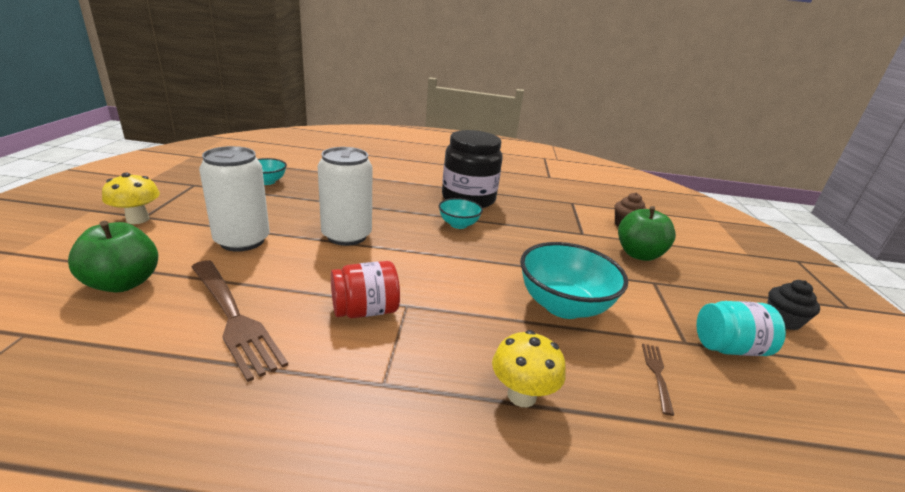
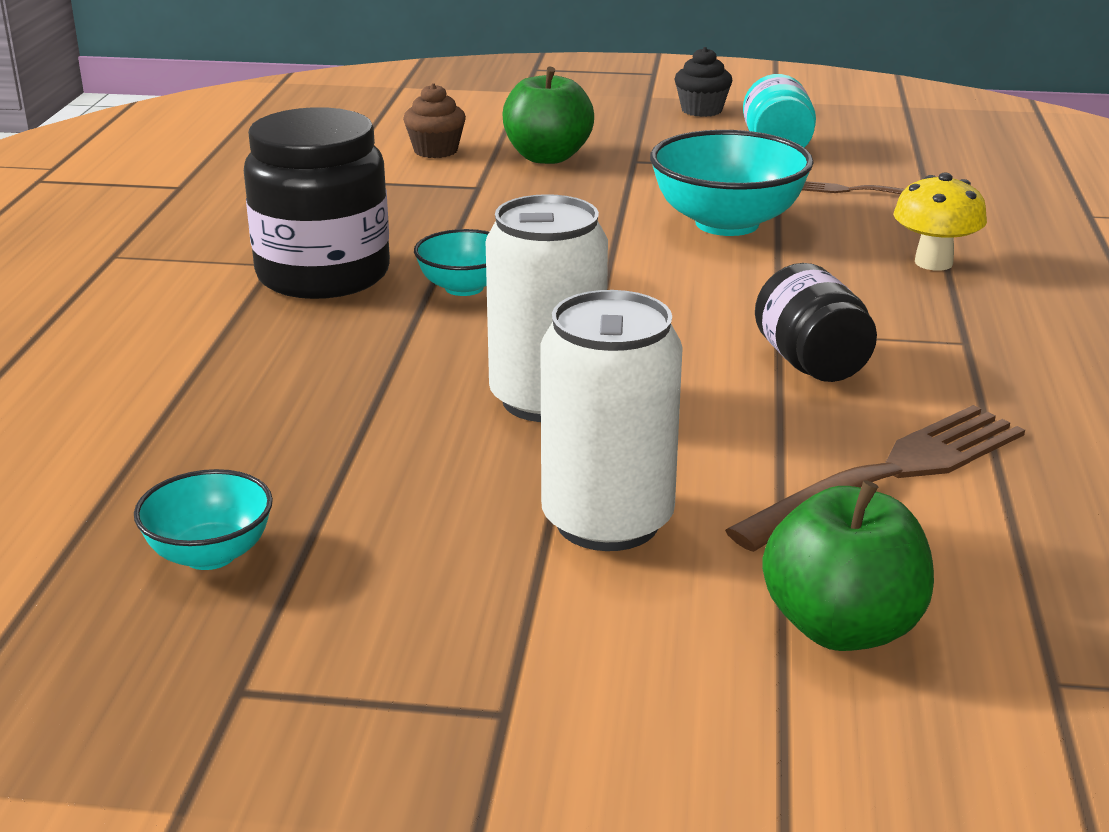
camera: 85 degrees left, 0 degrees up
(138, 219) = (527, 718): yellow mushroom -> none
(365, 311) = (811, 363): red jar -> black jar

